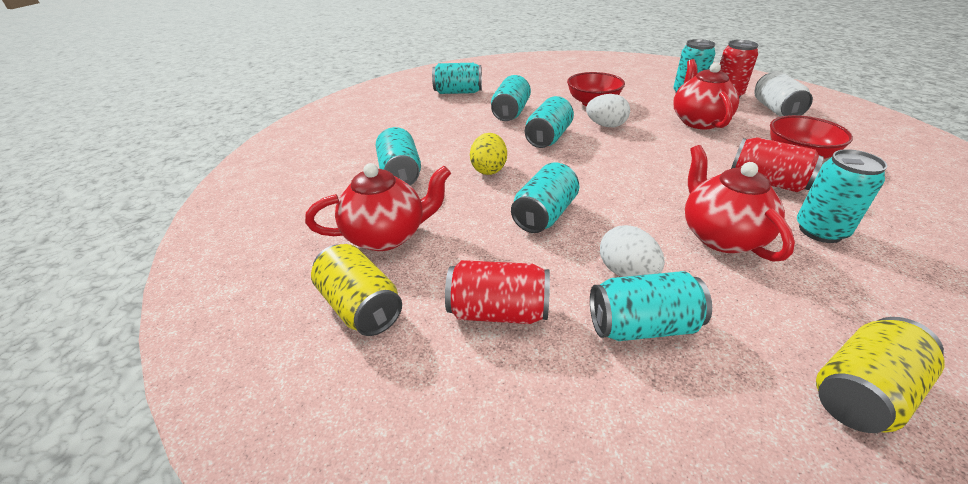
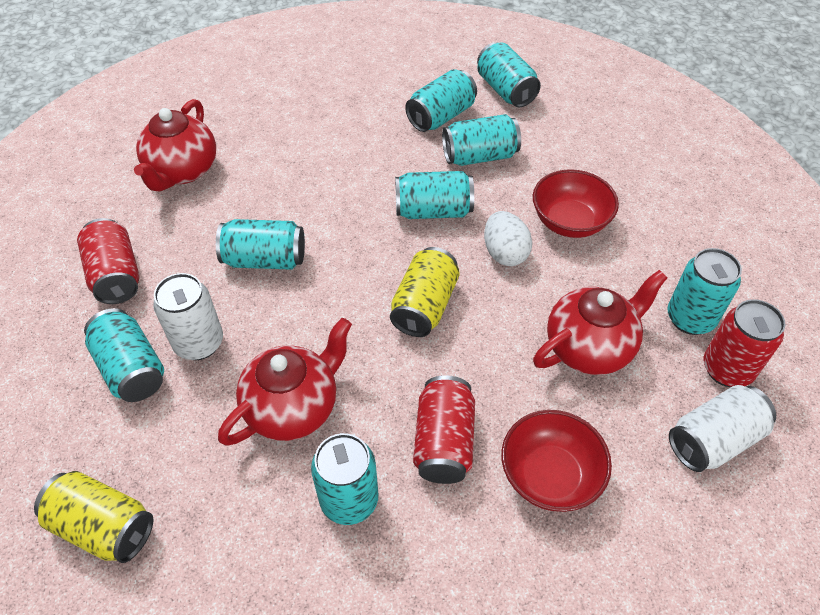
camera: 60 degrees right, 15 degrees up
(360, 307) = (93, 198): yellow can -> yellow can (424, 305)
(387, 236) = (182, 171): red teapot -> red teapot turned 60 degrees clockwise
(400, 173) = (285, 132): turquoise can -> turquoise can (441, 116)
(489, 169) = (328, 189): yellow egg -> none
(626, 272) = (199, 343): white egg -> white can

